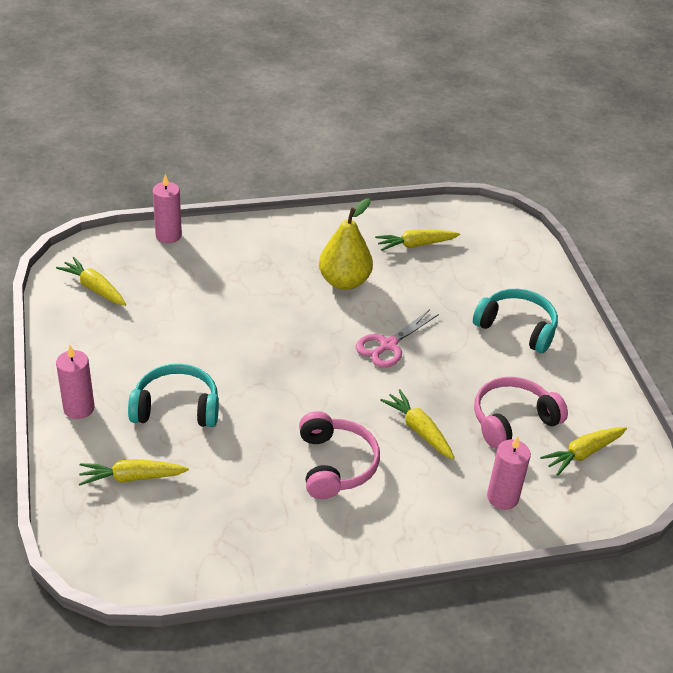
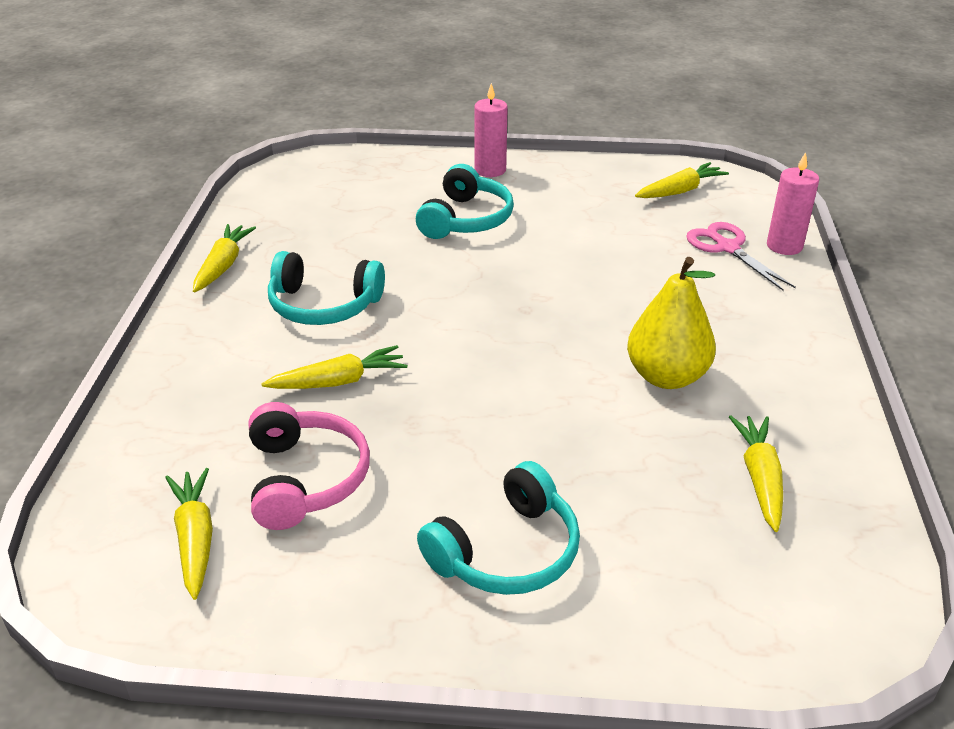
camera: 110 degrees right, 5 degrees down
(131, 477) = (383, 188): yellow carrot -> yellow carrot (223, 265)
(335, 464) = (323, 305): pink headphones -> turquoise headphones
(388, 345) = (512, 390): pink scissors -> pink scissors (727, 248)
(502, 497) = (182, 427): pink candle -> none

